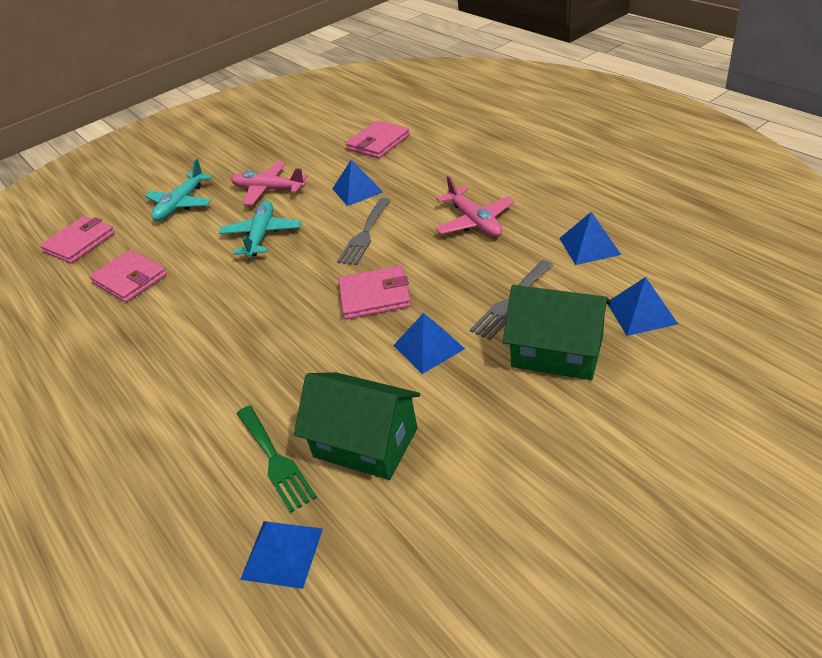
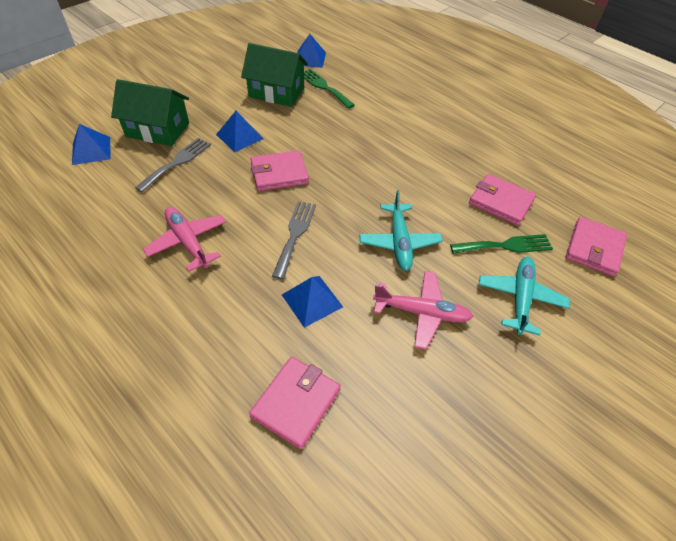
camera: 165 degrees right, 10 degrees up
(161, 239) = (505, 246): none -> green fork
(589, 246) = (97, 206): blue pyramid -> none

